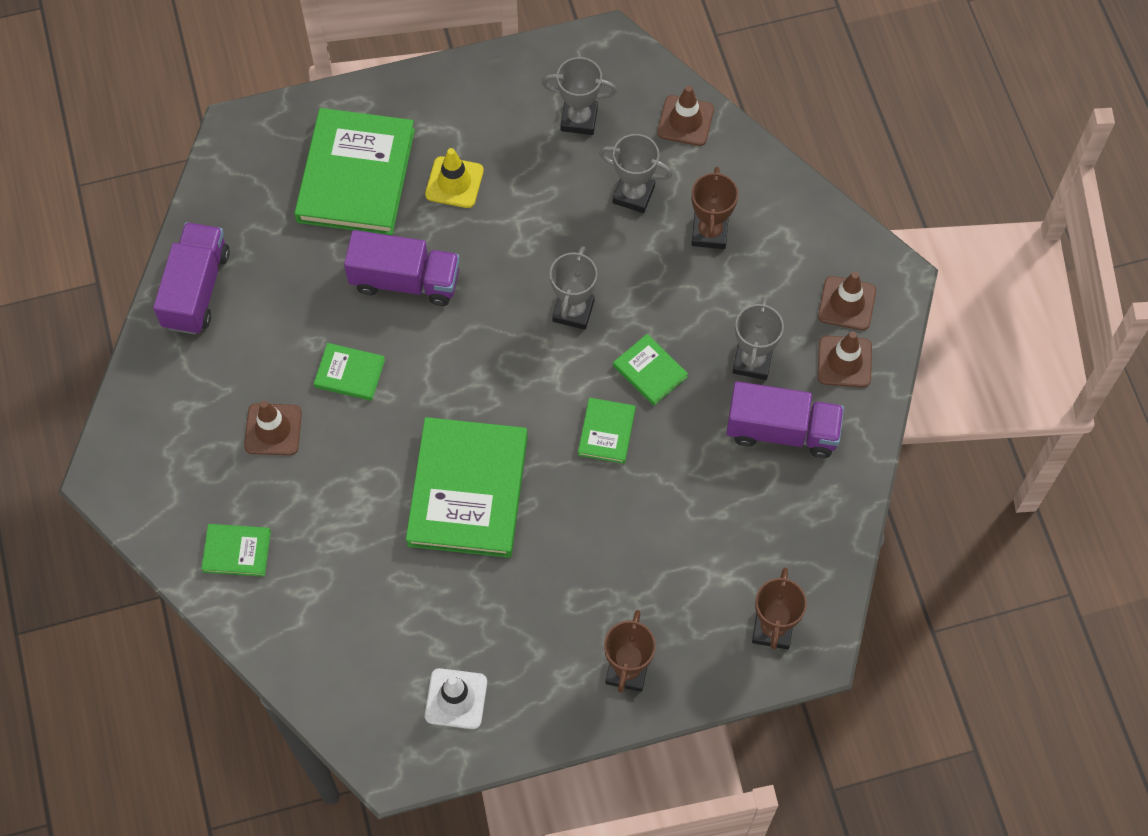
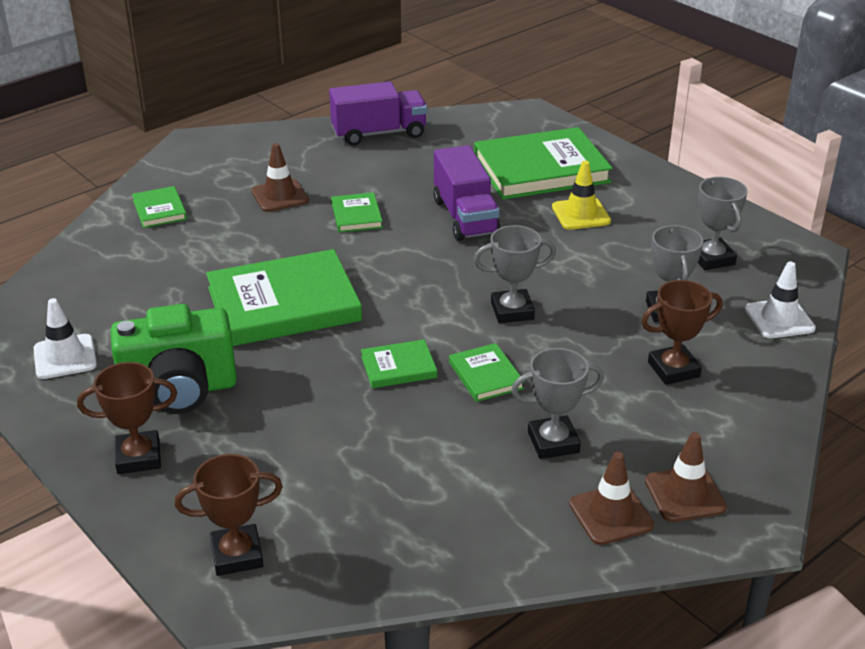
camera: 65 degrees right, 30 degrees down
(554, 615) = (179, 391): none -> green camera
(650, 371) = (486, 375): green book -> green book turned 45 degrees counterclockwise
(685, 121) = (779, 319): brown traffic cone -> white traffic cone
(782, 431) = (487, 489): purple truck -> none

